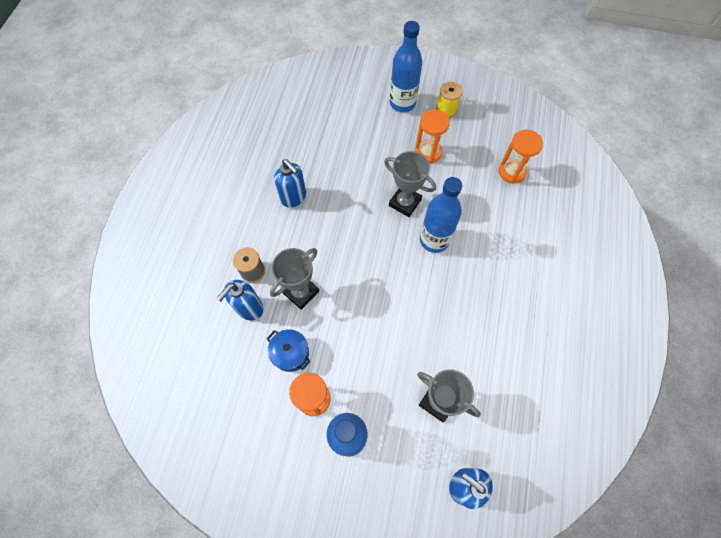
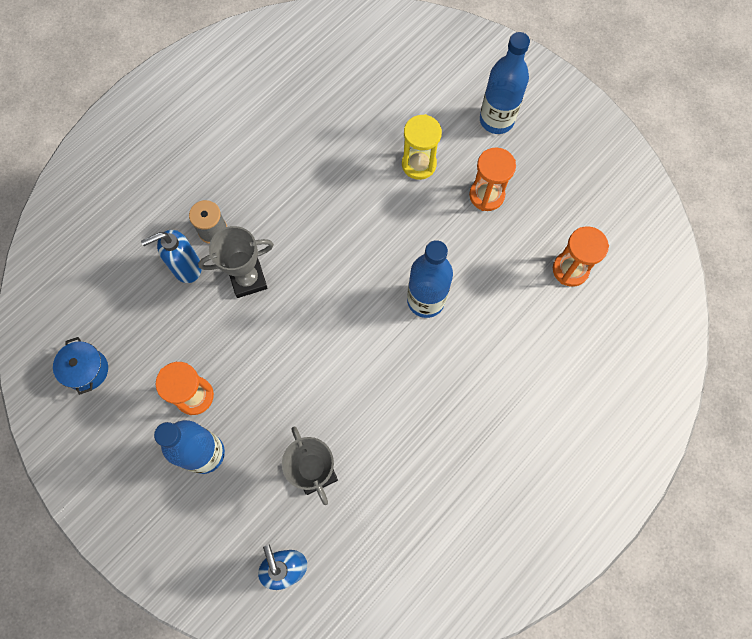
camera: 30 degrees right, 5 degrees up
(290, 353) = (199, 337): blue pot -> blue pot (87, 370)
(294, 197) = (303, 171): blue soap dispenser -> none
(370, 154) = (419, 164): none -> yellow hourglass
(405, 202) = (421, 240): grey trophy -> none
(446, 110) = (544, 154): yellow spool -> none

